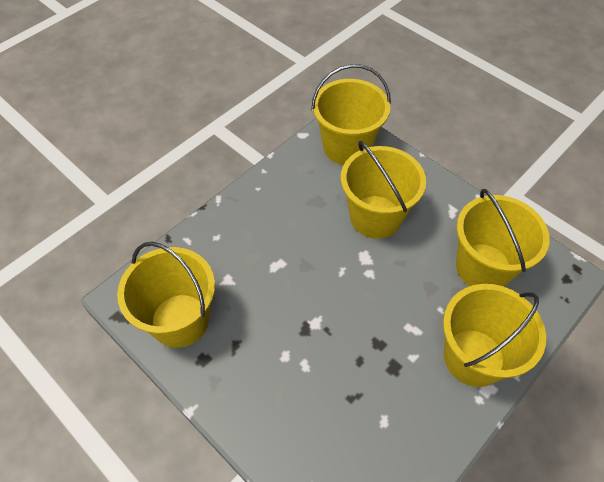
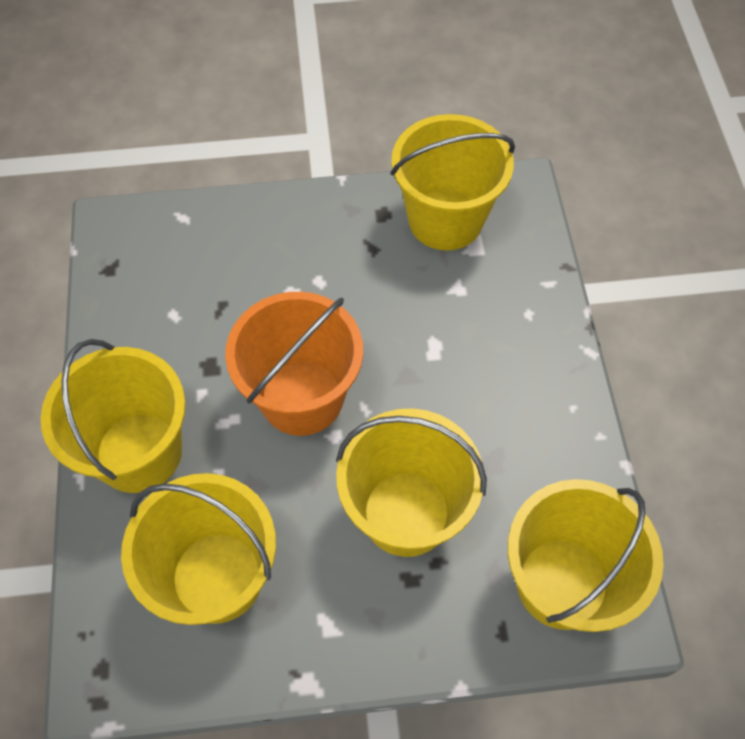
camera: 130 degrees right, 5 degrees up
(365, 304) = (302, 397): none -> orange bucket

